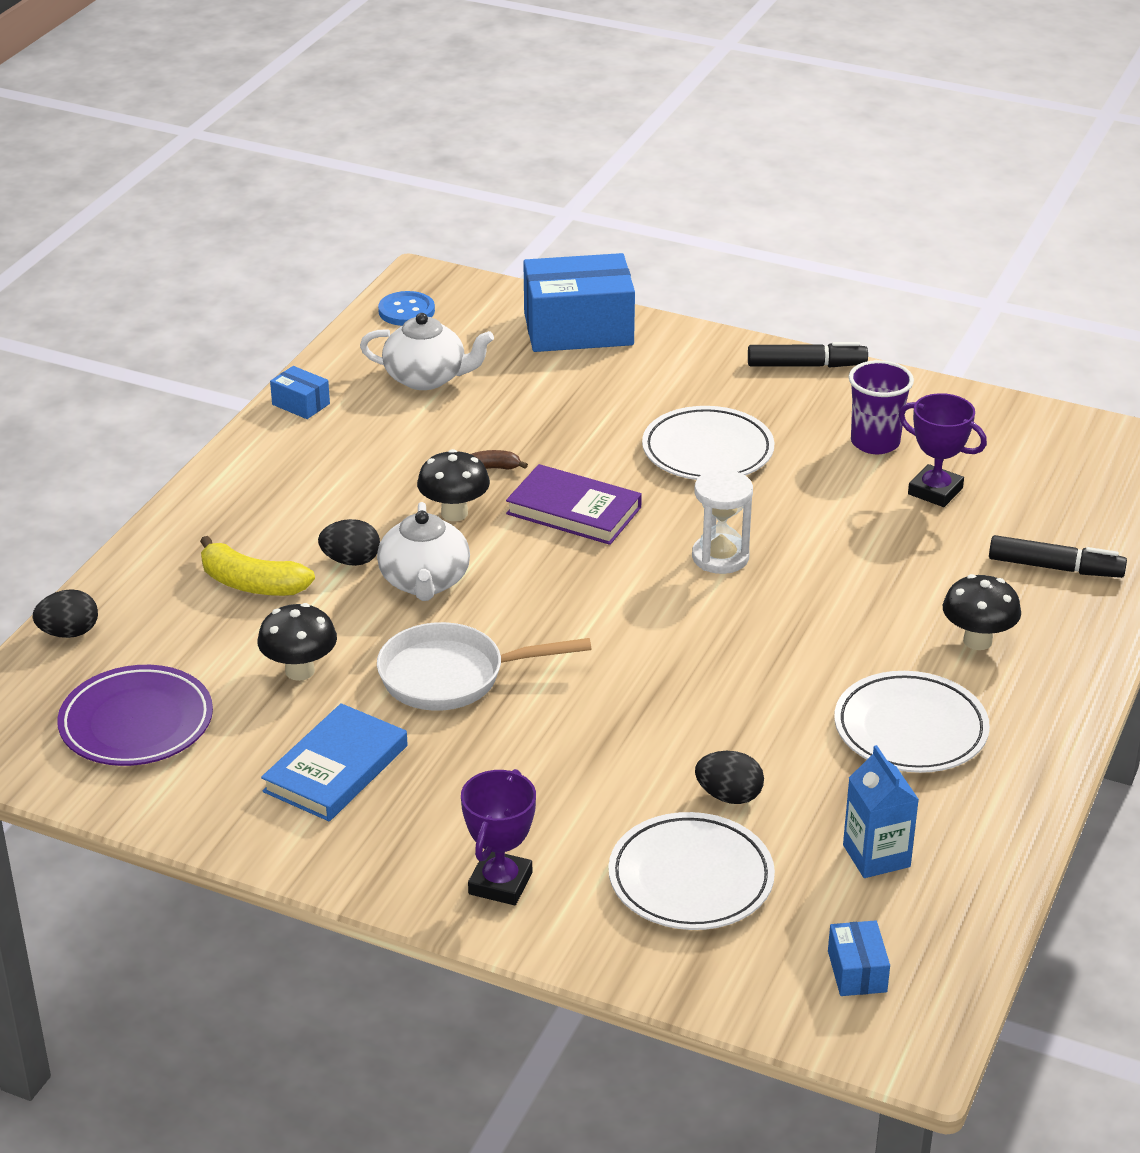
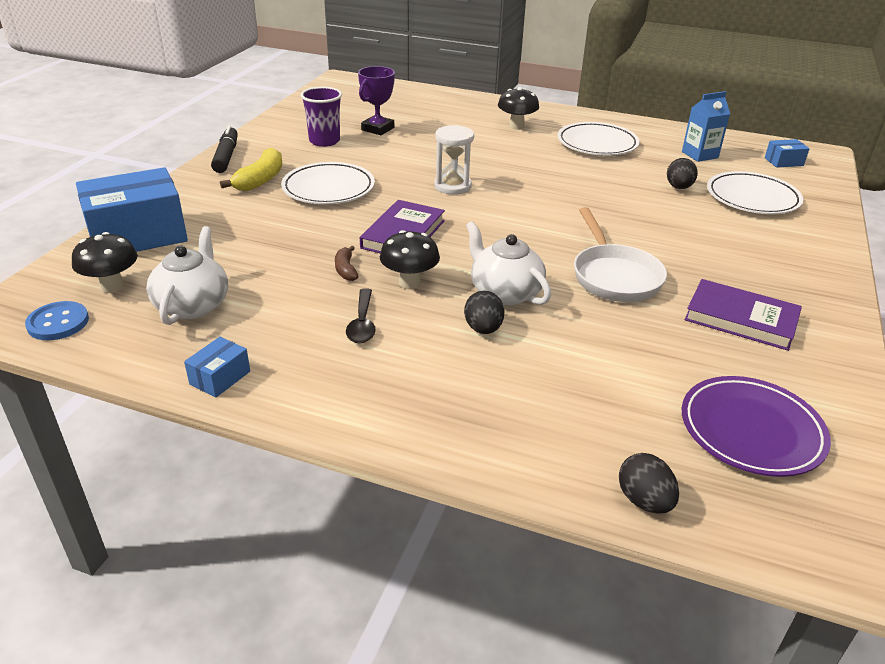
camera: 95 degrees left, 0 degrees up
(252, 584) = (529, 381): yellow banana -> yellow banana (260, 180)
(300, 671) = (638, 344): black mushroom -> black mushroom (112, 286)
(336, 769) = (741, 319): blue book -> purple book
(375, 481) = (362, 323): none -> black spoon
(424, 582) = (504, 292): white teapot -> white teapot turned 120 degrees counterclockwise
(500, 883) = (802, 252): purple trophy -> none
(578, 329) = (138, 235): blue box -> blue box turned 75 degrees clockwise
(1055, 568) = (448, 107): black marker -> none

